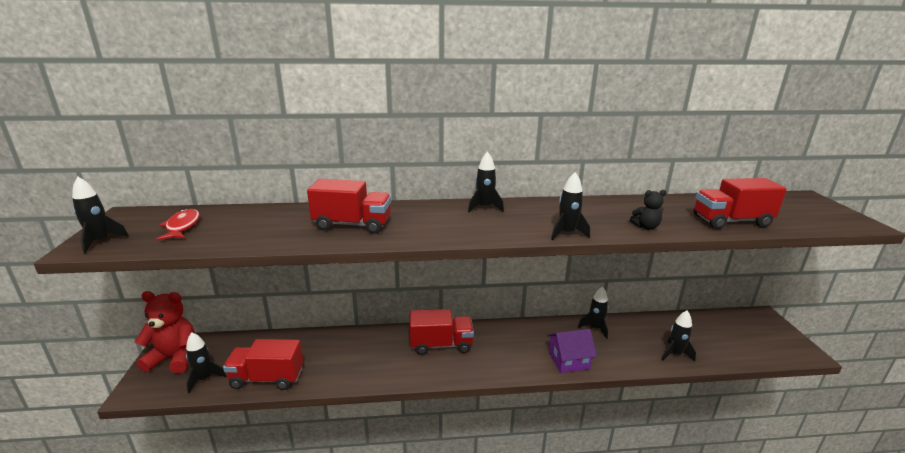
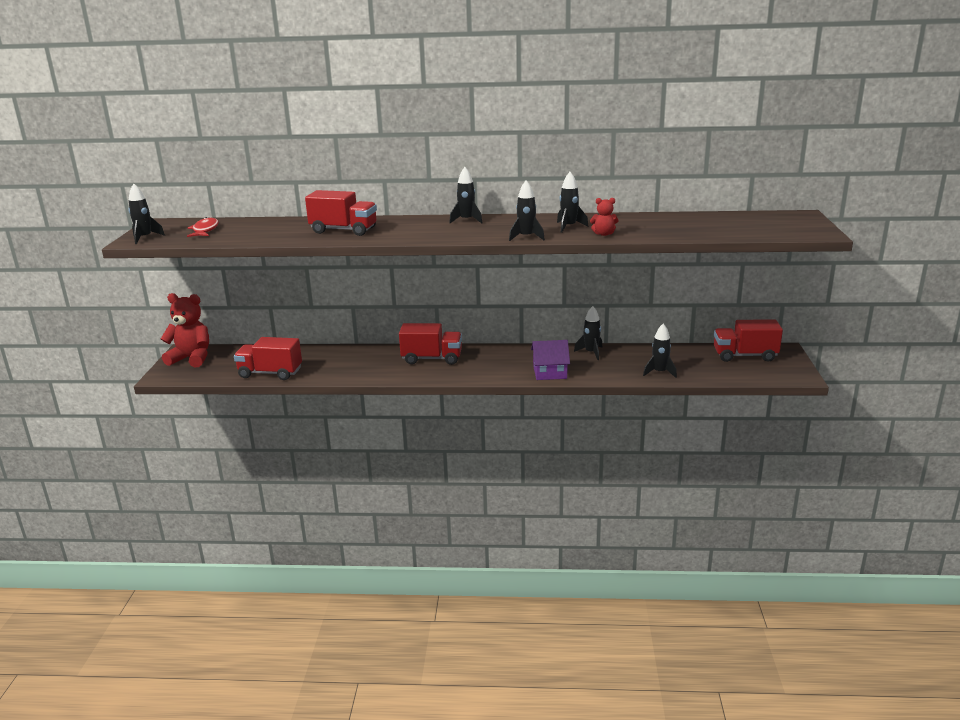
camera: 10 degrees right, 0 degrees up
(205, 379) = (217, 371): black rocket -> black rocket (569, 227)
(646, 227) = (604, 234): black teddy bear -> red teddy bear
(731, 221) = (691, 231): red truck -> red truck (744, 356)

